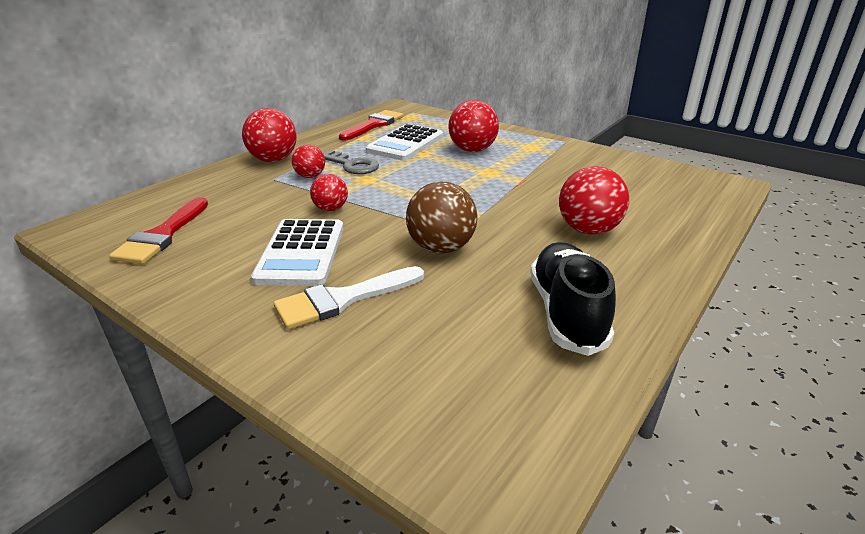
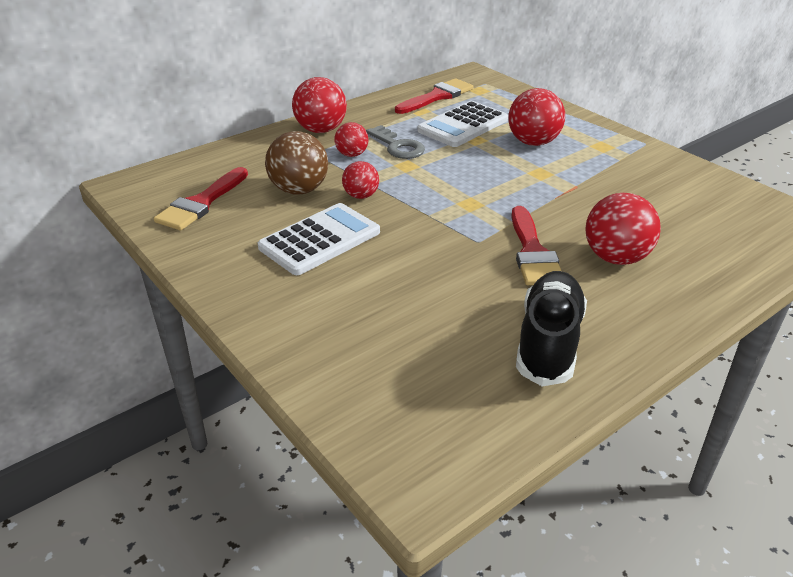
camera: 15 degrees right, 5 degrees up
(301, 253) = (320, 240): white calculator -> white calculator turned 150 degrees counterclockwise
(343, 299) = (344, 293): white brush -> none
(441, 248) = (454, 255): brown ball -> brown ball (299, 190)
(513, 235) = (532, 252): none -> red brush

